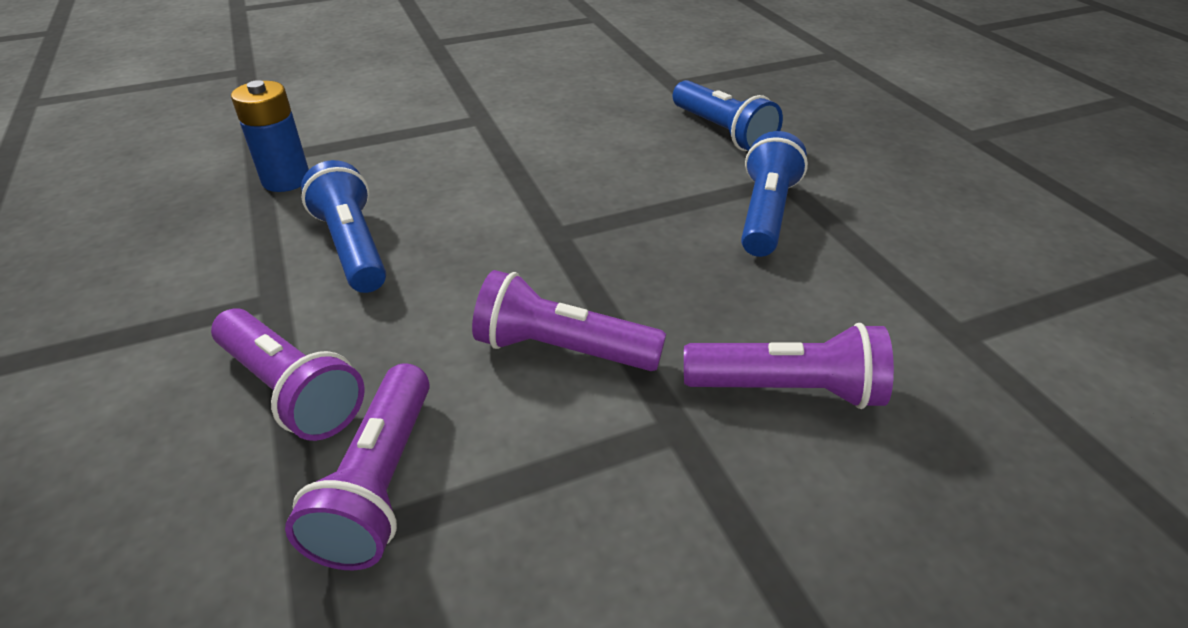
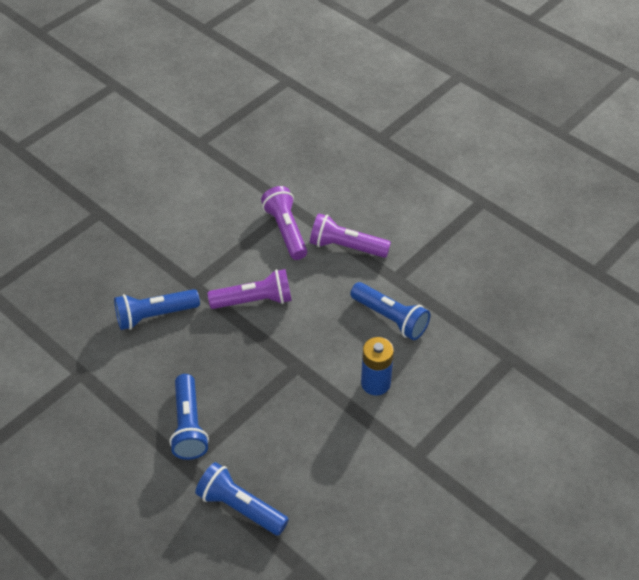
camera: 155 degrees right, 10 degrees up
(286, 180) = (474, 349): blue battery -> blue battery (375, 383)
(788, 389) = (154, 316): purple flashlight -> blue flashlight

